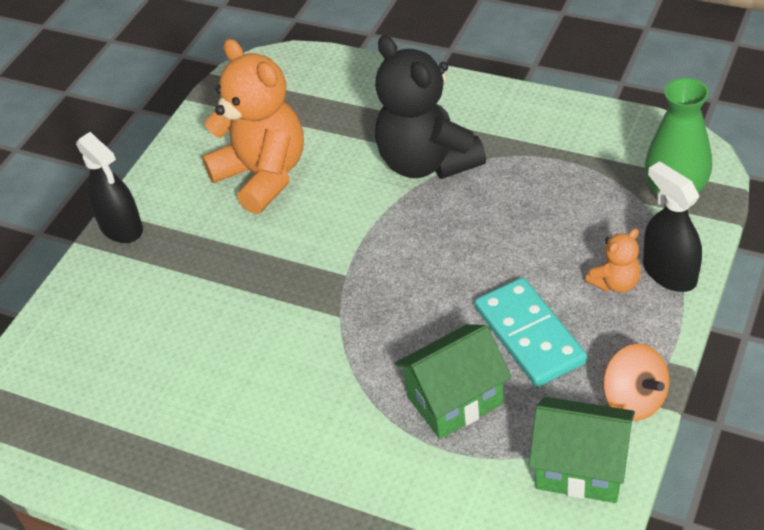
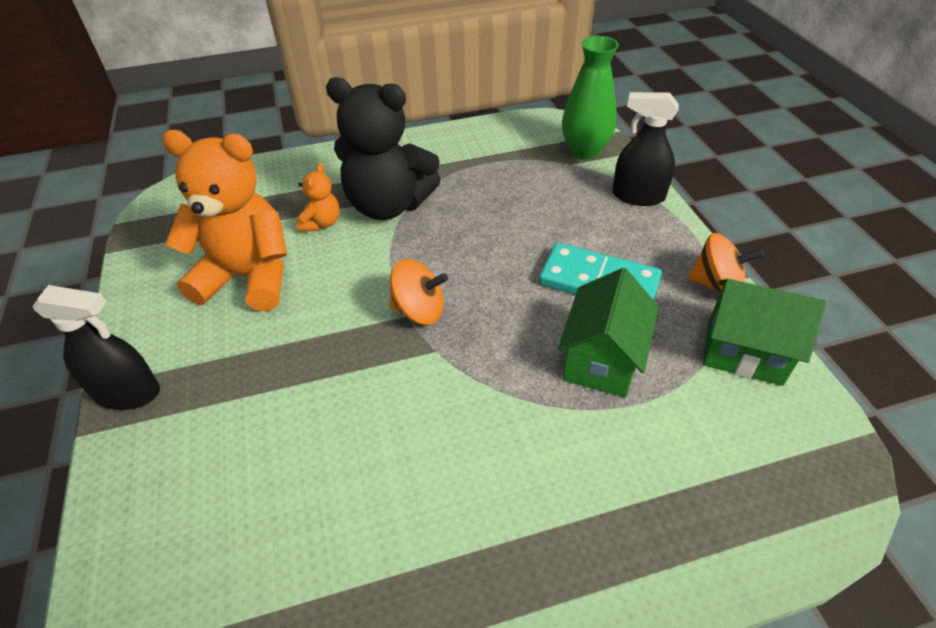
camera: 45 degrees left, 0 degrees up
(359, 276) = (419, 310): none -> orange spinning top
(581, 468) = (744, 352): green house -> green house turned 45 degrees clockwise
(615, 283) = (613, 218): orange teddy bear -> orange teddy bear (321, 223)

